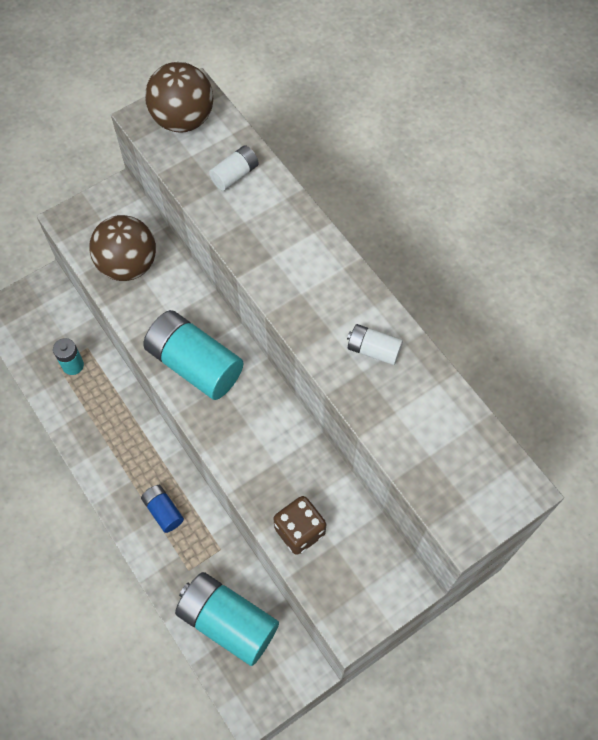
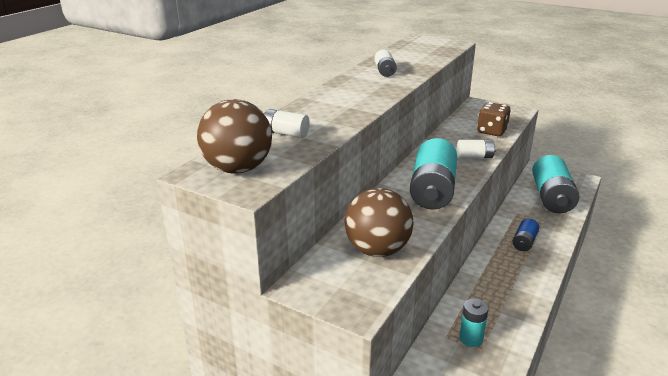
camera: 115 degrees left, 35 degrees down
(242, 457) = (474, 157): none -> white battery

